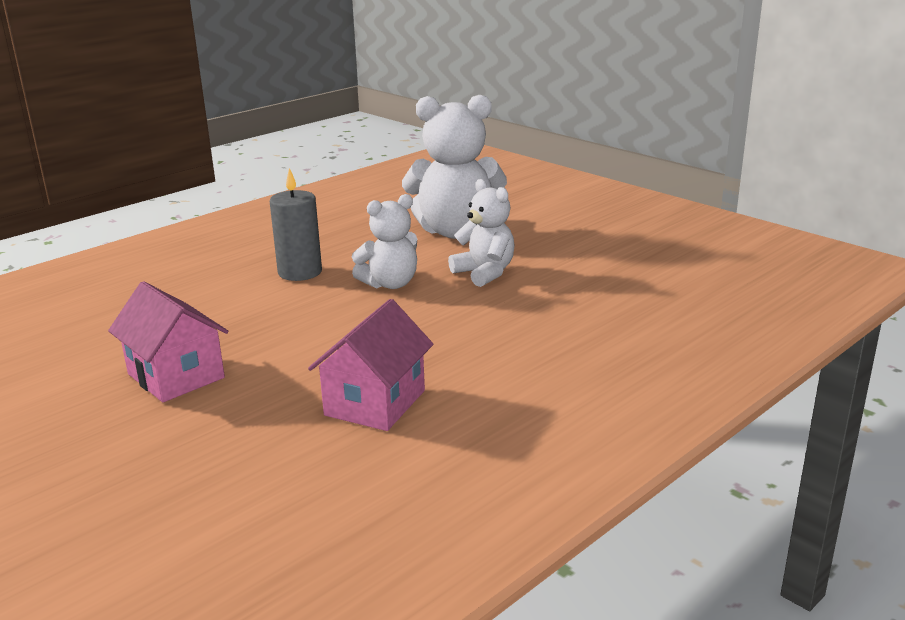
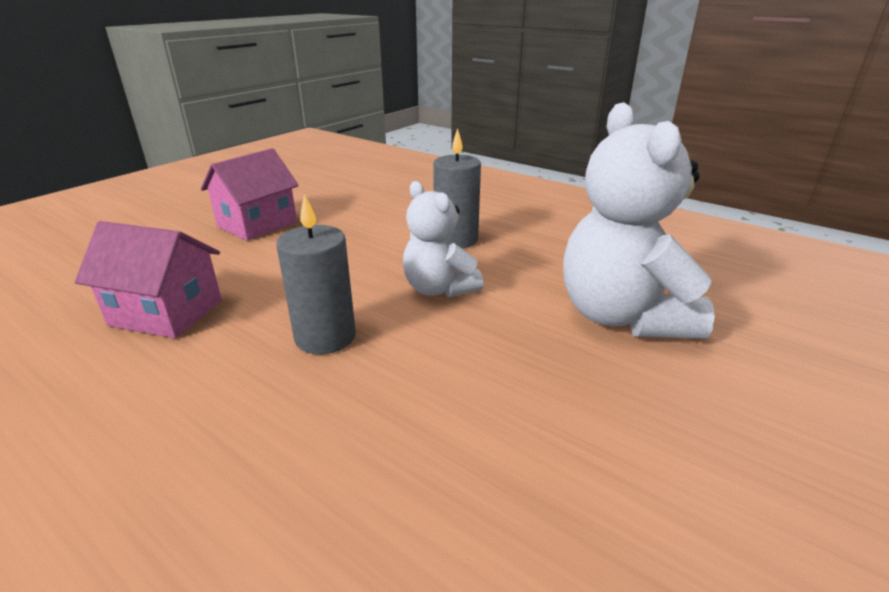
camera: 80 degrees right, 5 degrees up
(445, 327) = (325, 337): none -> grey candle
(484, 273) = (489, 353): white teddy bear -> none

